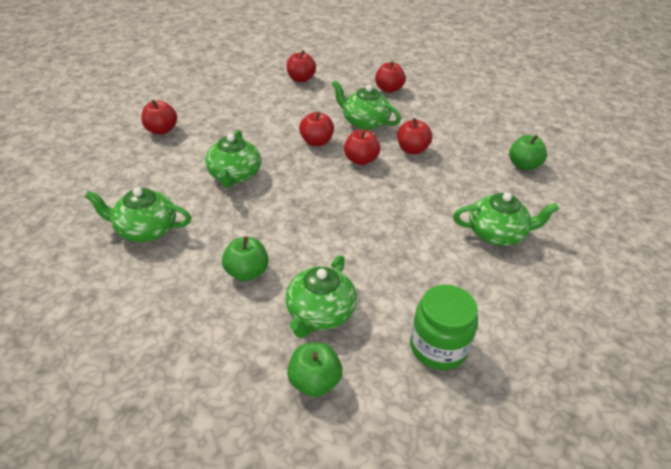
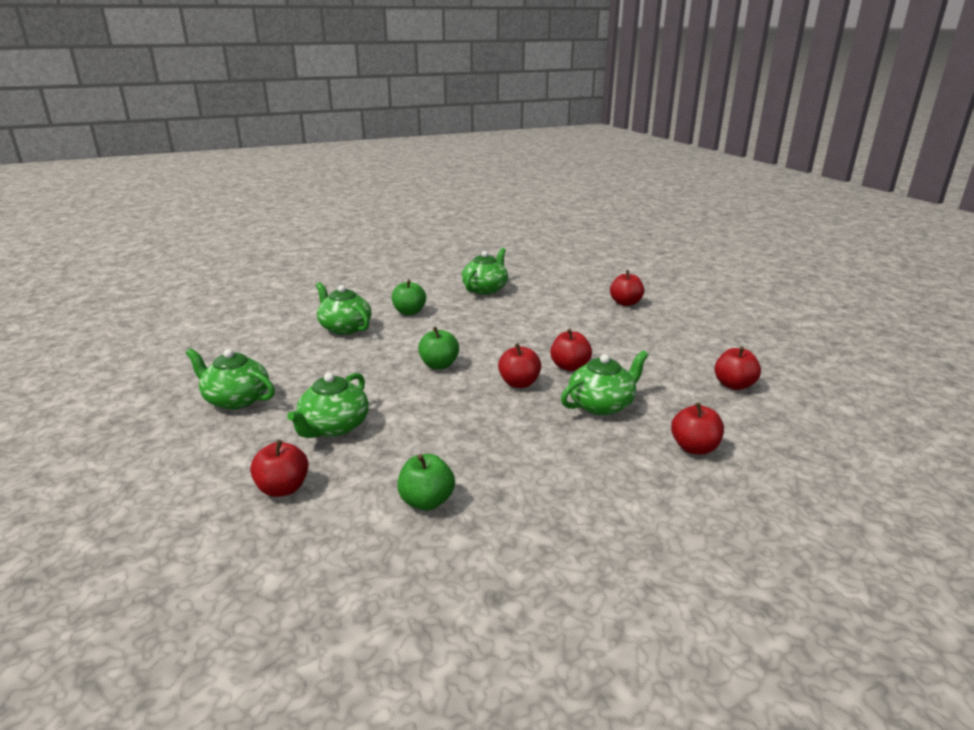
camera: 115 degrees right, 15 degrees down
(234, 175) = (533, 322): green teapot -> green teapot (236, 399)
(314, 382) = (297, 317): green apple -> green apple (439, 365)
(412, 150) = (520, 421): red apple -> red apple (283, 488)
(438, 347) = (264, 359): green jar -> none

